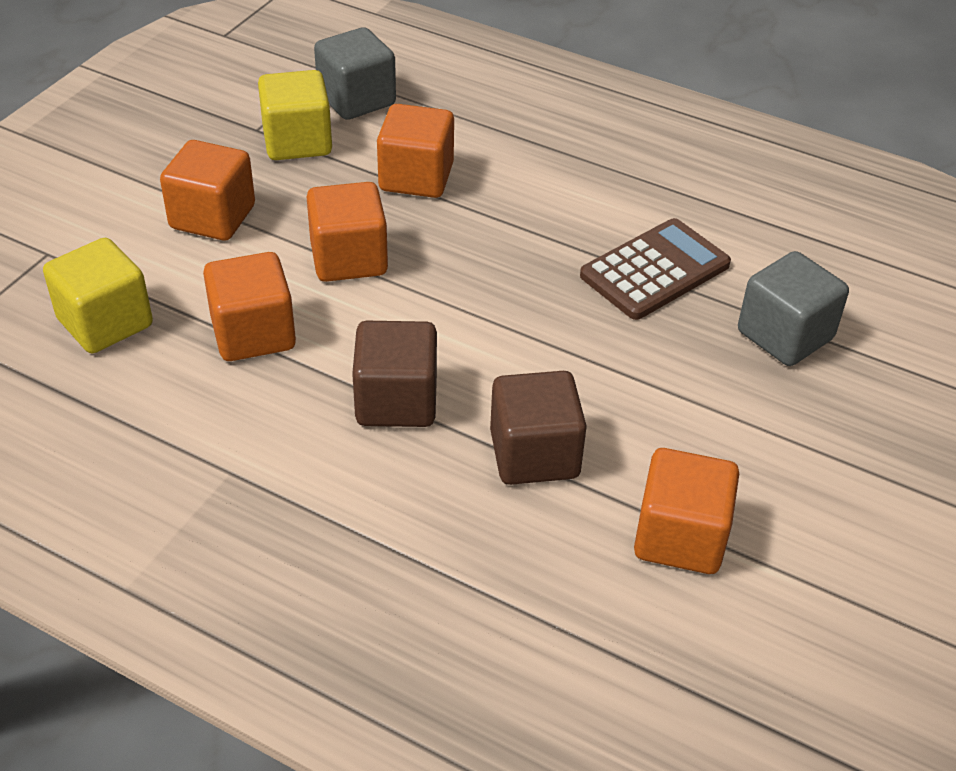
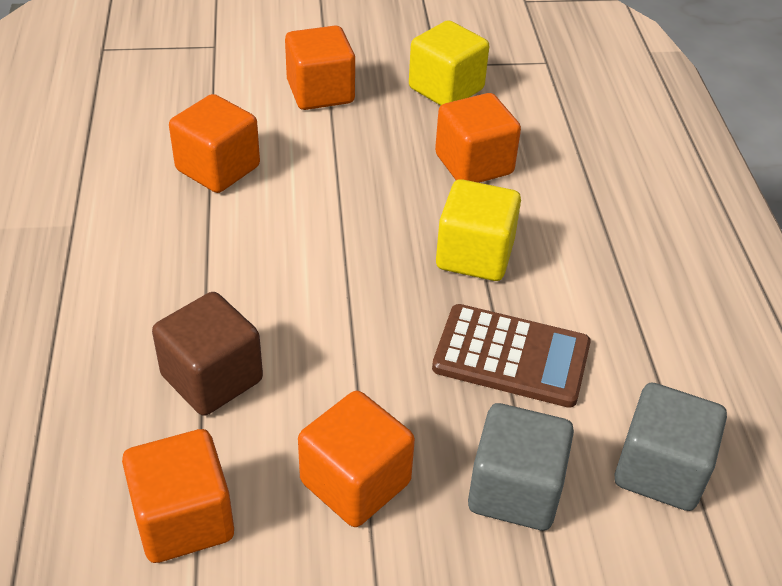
camera: 55 degrees right, 0 degrees up
(105, 322) = (170, 101): yellow cube -> yellow cube (474, 255)
(349, 259) = (342, 175): orange cube -> orange cube (355, 482)
(356, 100) = (530, 92): grey cube -> grey cube (660, 470)
(396, 401) = (209, 272): brown cube -> none

